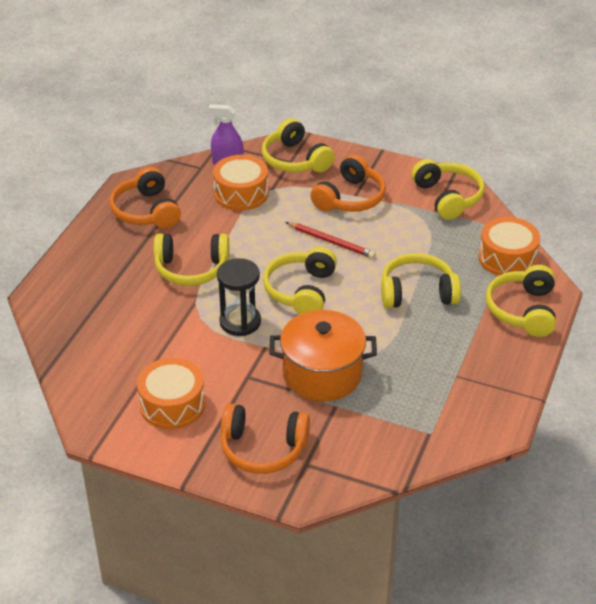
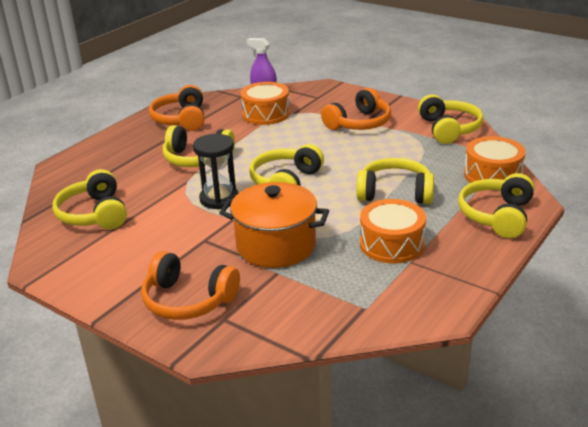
camera: 15 degrees right, 10 degrees down
(172, 404) = (123, 254): orange drum -> orange drum (391, 244)
(295, 160) = (322, 97): yellow headphones -> yellow headphones (94, 214)
(331, 242) = (329, 150): red pencil -> none

